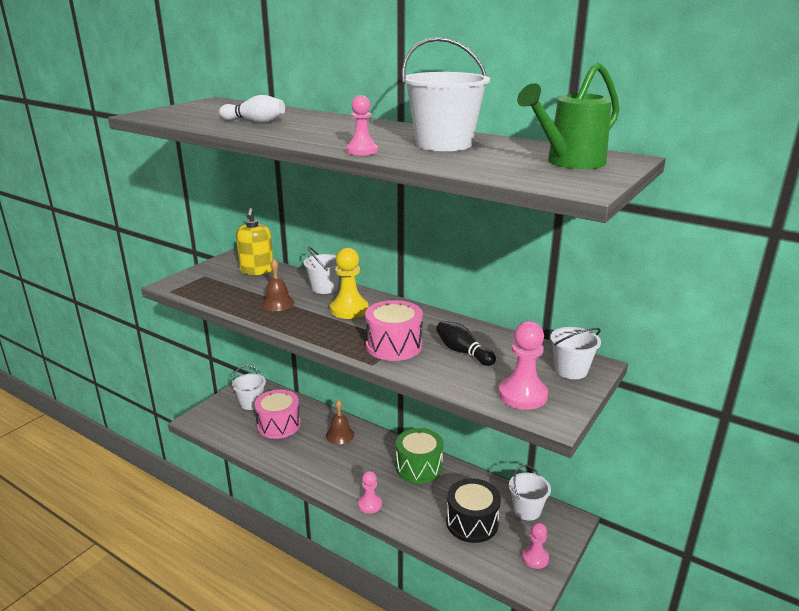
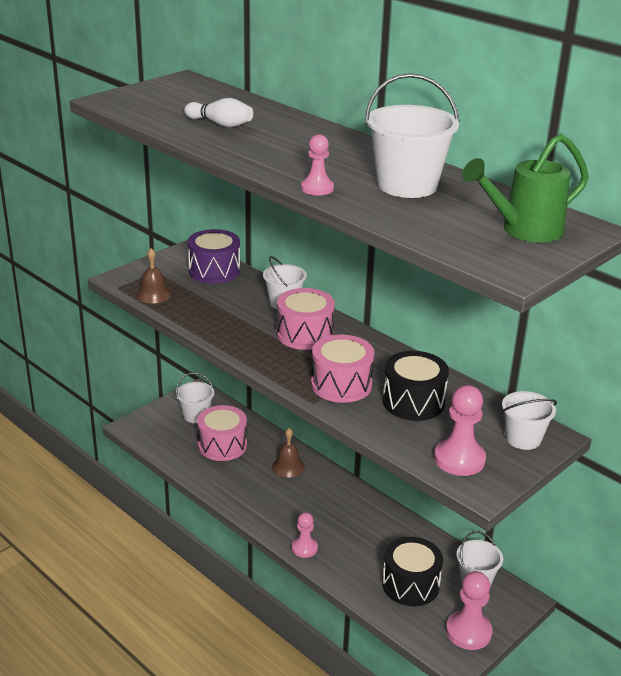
camera: 10 degrees right, 5 degrees up
(257, 270) = (214, 271): yellow soap dispenser -> purple drum
(278, 303) = (229, 317): brown bell -> brown bell (153, 294)
(349, 309) = (304, 334): yellow pawn -> pink drum
(419, 467) = (368, 516): green drum -> none
(463, 352) = (413, 402): black bowling pin -> black drum
(535, 558) = (468, 632): pink pawn -> pink pawn, size x1.60

